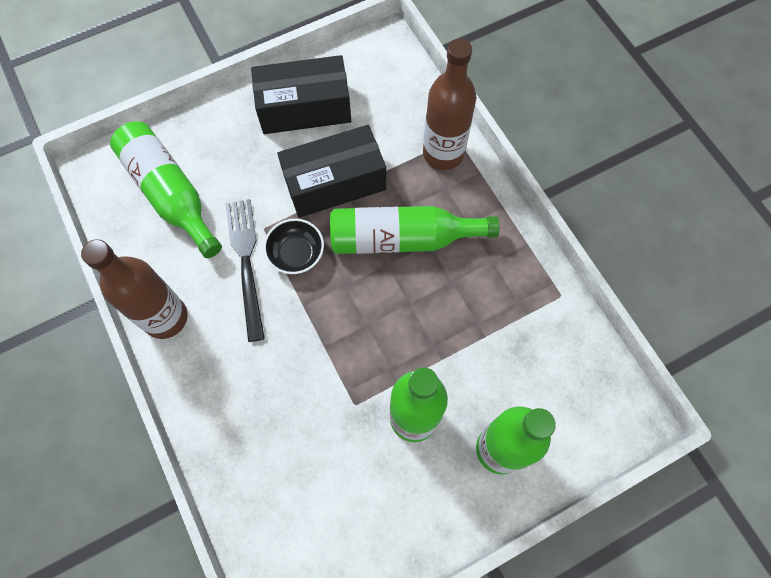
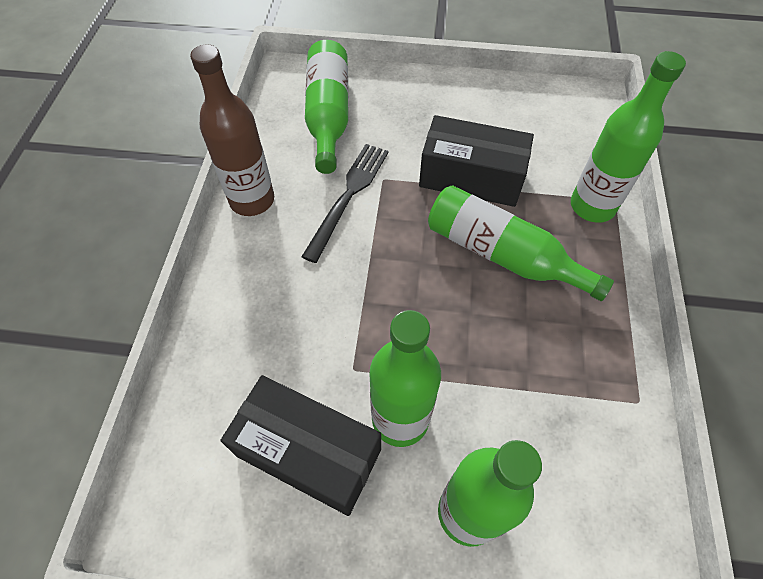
camera: 35 degrees right, 10 degrees down
(296, 253) = (395, 213): black bowl -> none
(304, 108) = (485, 110): black box -> black box (308, 452)
(443, 153) = (592, 206): brown bottle -> green bottle

